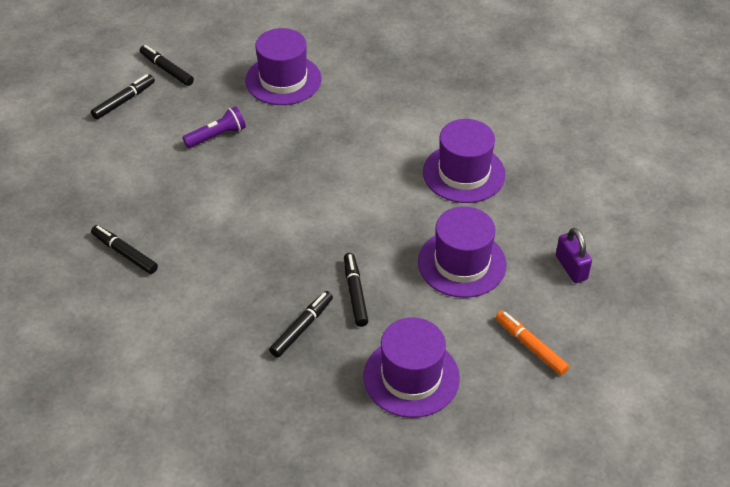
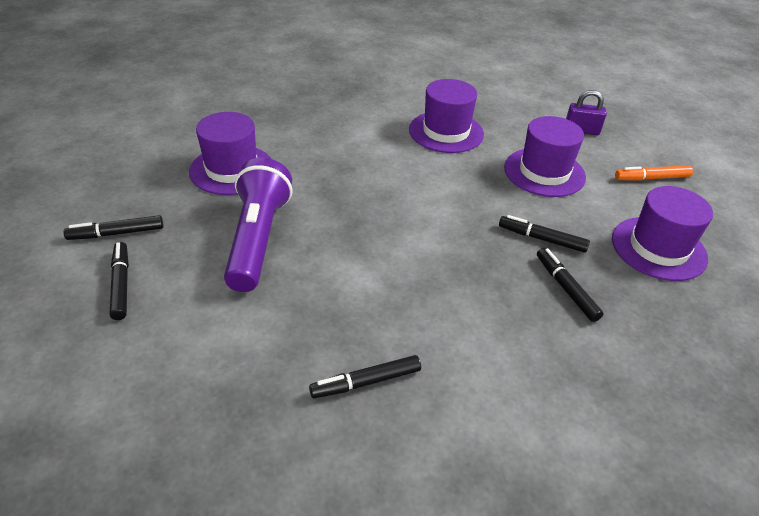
camera: 60 degrees left, 5 degrees down
(217, 136) = (258, 239): purple flashlight -> purple flashlight, size x1.94

